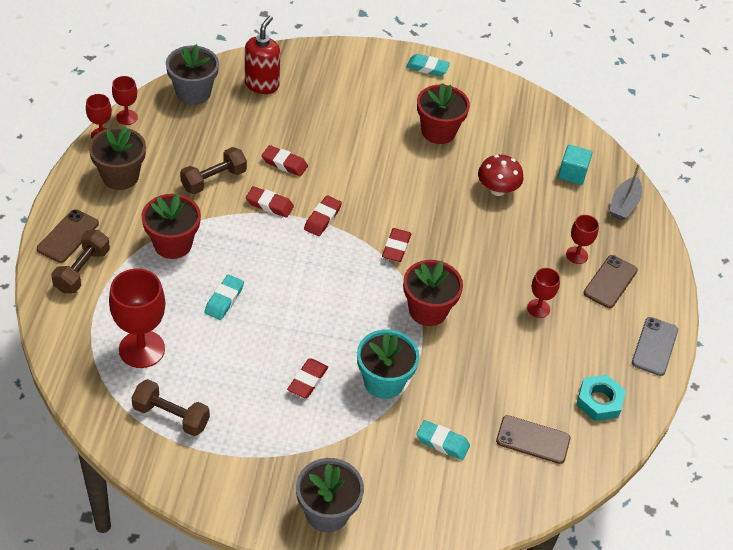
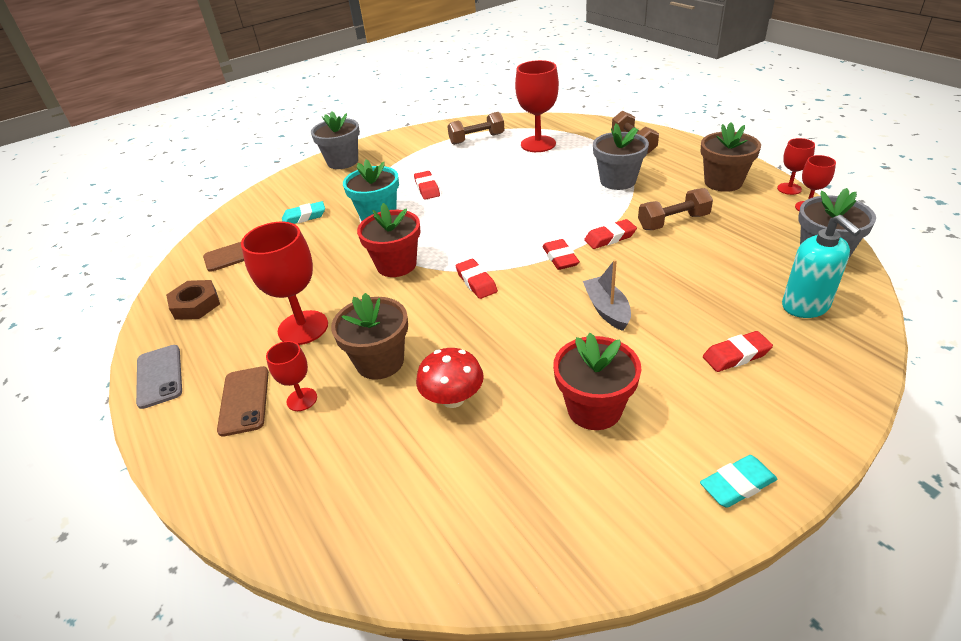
camera: 145 degrees right, 10 degrees down
(68, 236) = (674, 146): brown phone -> none
(173, 244) = (618, 181): red flower pot -> grey flower pot
(214, 180) = (673, 222): brown dumbbell -> brown dumbbell turned 60 degrees clockwise
(224, 300) = (537, 183): turquoise eraser -> none
(262, 84) = (805, 306): red soap dispenser -> turquoise soap dispenser
(284, 163) = (655, 267): red eraser -> red eraser (736, 355)
(513, 242) = (380, 362): none -> brown flower pot
(538, 308) = (303, 328): red goblet -> red goblet, size x1.87
(572, 173) = (388, 495): turquoise cube -> none
(599, 401) = (196, 304): turquoise nut -> brown nut
(624, 205) = (285, 507): grey boat -> grey boat (607, 309)

